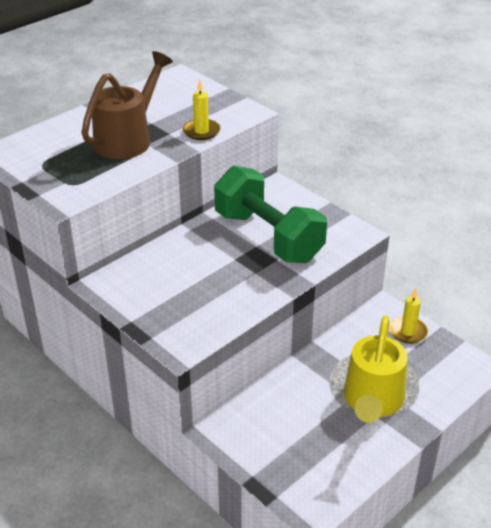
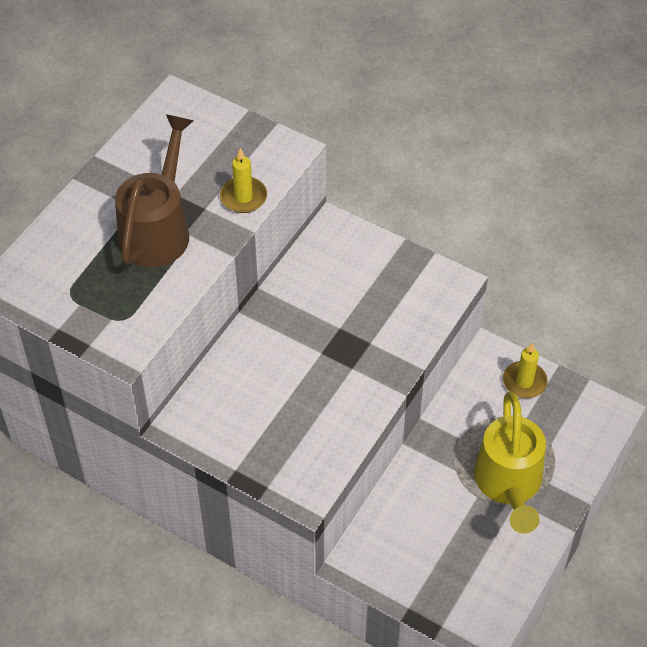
camera: 15 degrees left, 15 degrees up
(268, 236) = (349, 310): green dumbbell -> none

